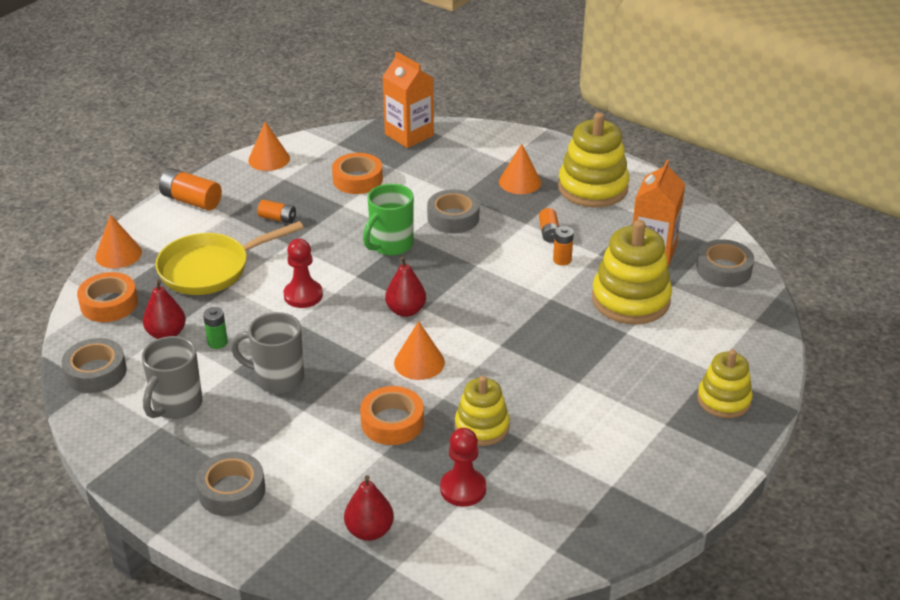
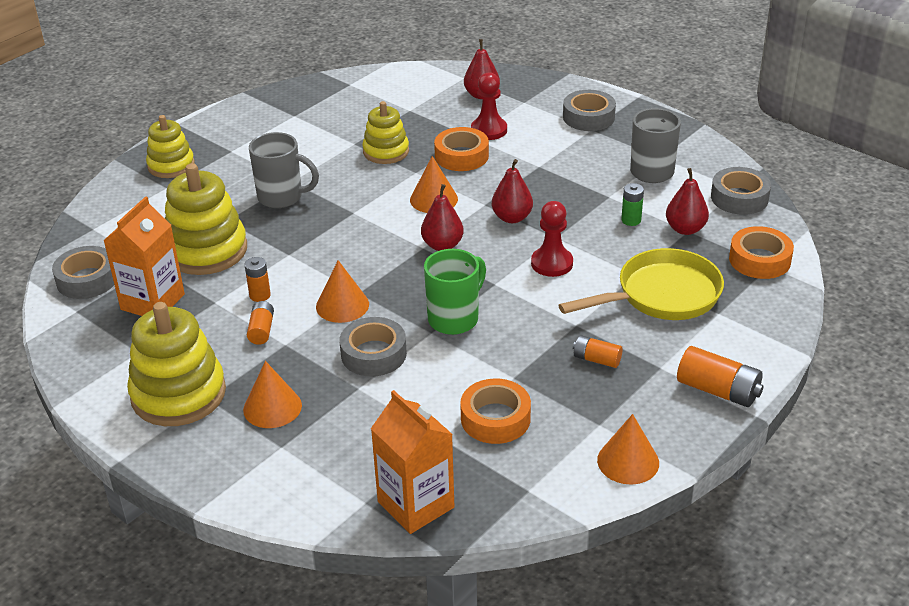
camera: 175 degrees left, 0 degrees up
(118, 254) = (778, 316): orange cone -> orange cone (342, 305)
(277, 378) = (566, 189): grey mug -> grey mug (282, 197)
(337, 342) = (512, 218): none -> red pear
(463, 489) = (409, 115): red pawn -> red pawn (489, 130)

